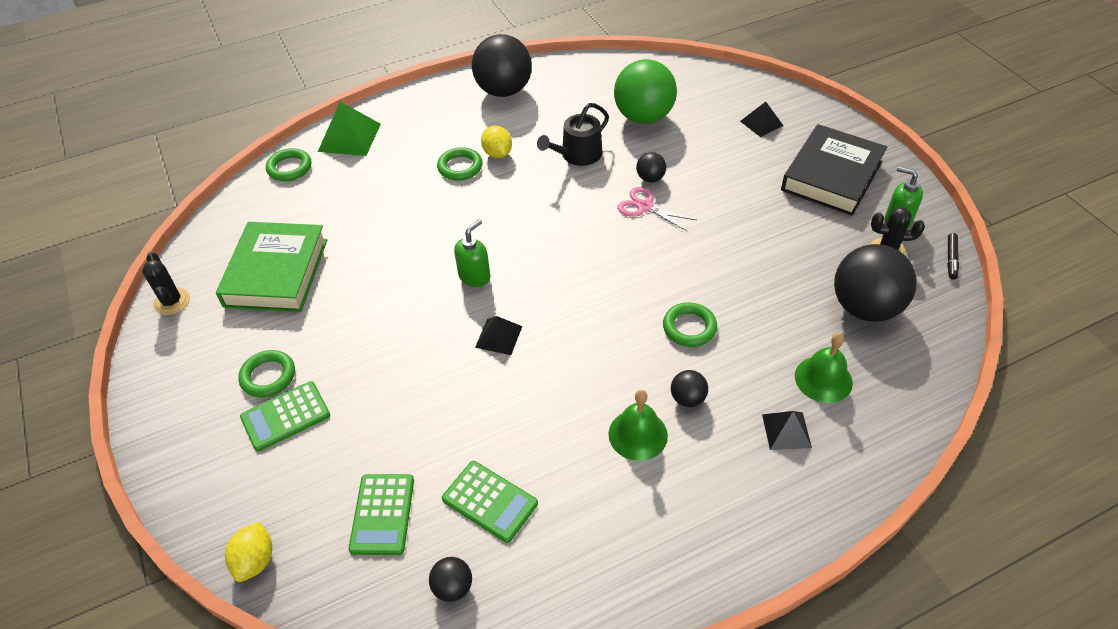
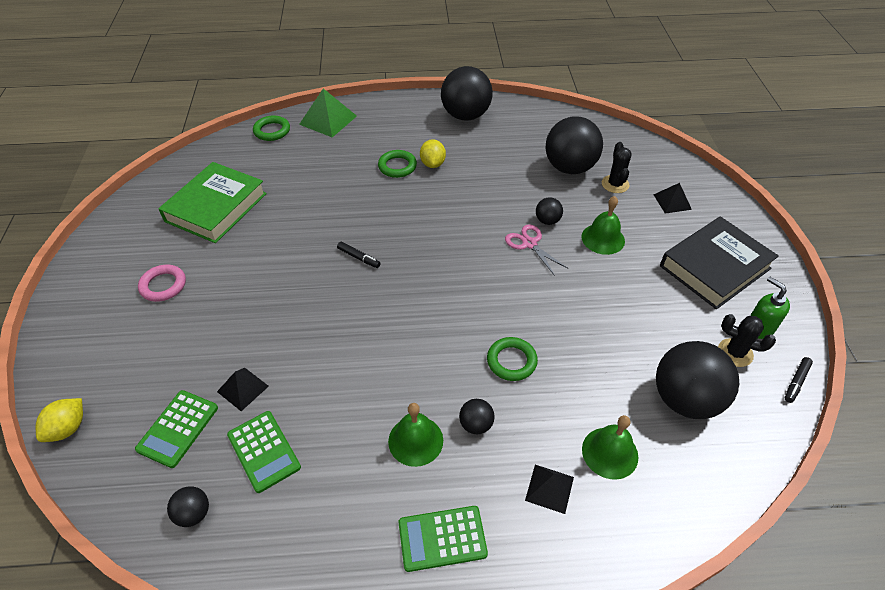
camera: 20 degrees right, 0 degrees up
(172, 301) = (133, 206): black cactus -> black cactus (615, 184)
(268, 376) = (163, 285): green ring -> pink ring
(285, 416) = (156, 321): green calculator -> green calculator (442, 538)
(474, 276) = (359, 258): green soap dispenser -> black marker
(498, 336) = (349, 313): black pyramid -> black pyramid (242, 388)
(577, 155) = (496, 183): black watering can -> none
(643, 117) = (569, 167): green ball -> black ball
(714, 180) = (603, 238): none -> green bell

